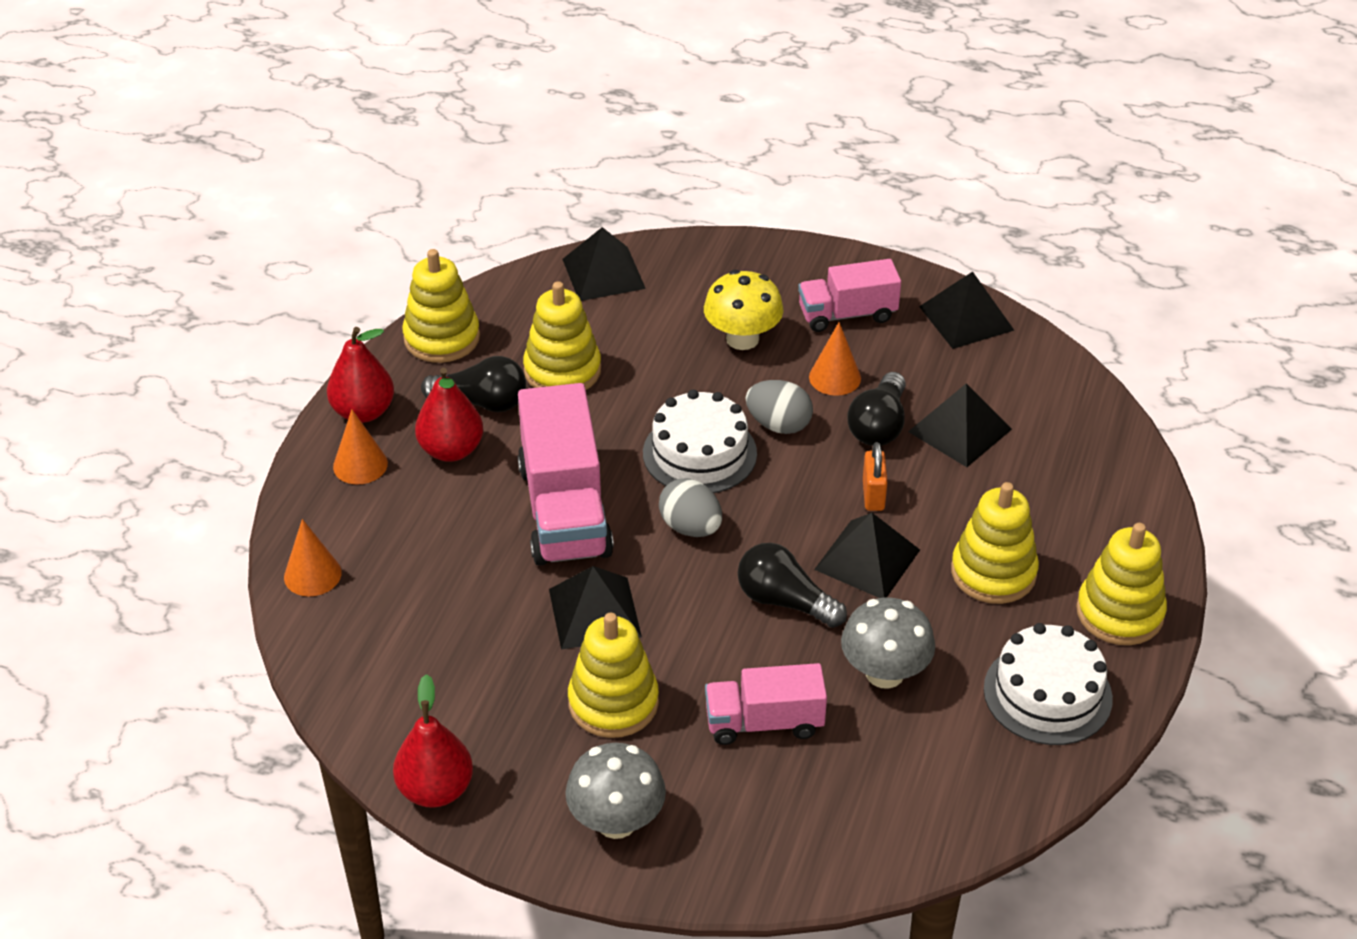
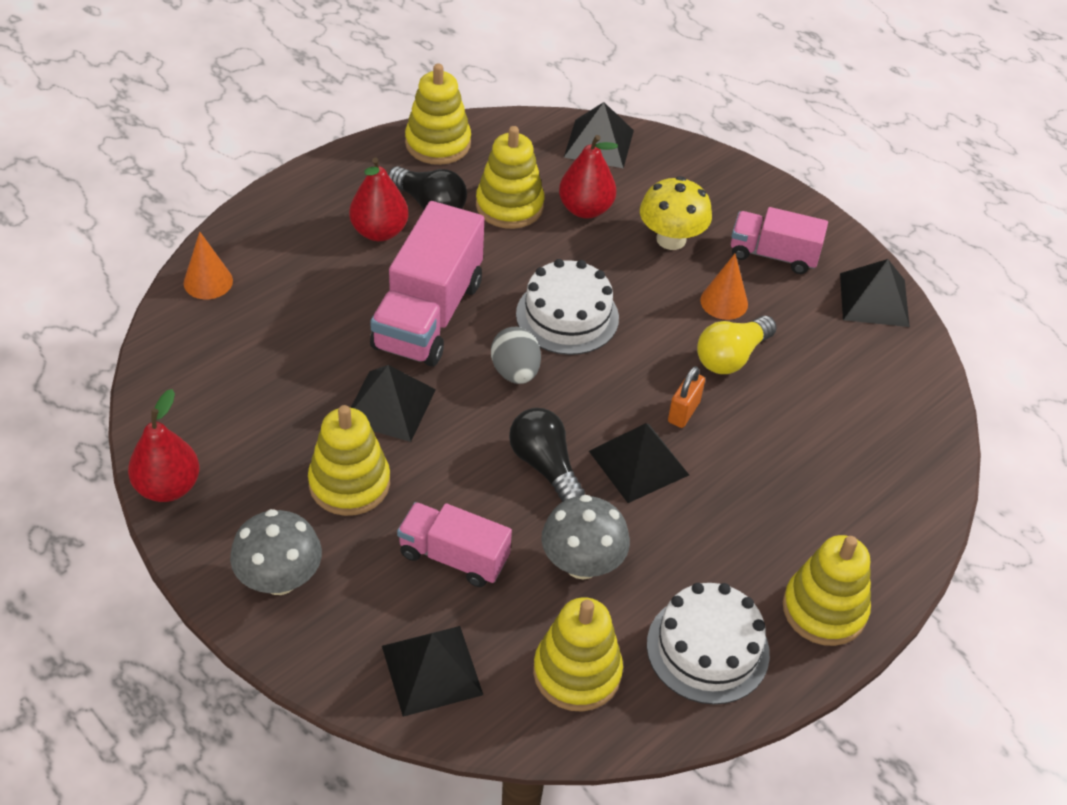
camera: 25 degrees right, 5 degrees up
(360, 465) = (305, 214): orange cone -> none
(363, 412) = (338, 175): red pear -> red pear (585, 209)
(778, 425) = (648, 320): grey egg -> none
(878, 426) = (731, 357): black light bulb -> yellow light bulb
(959, 430) = (798, 390): black pyramid -> black pyramid (431, 670)
(993, 572) = (738, 523): yellow stacking toy -> yellow stacking toy (577, 672)

